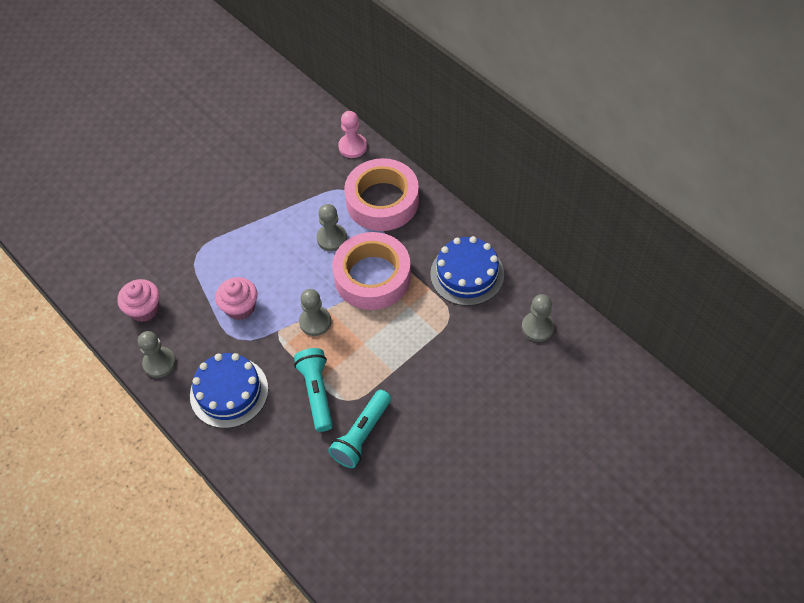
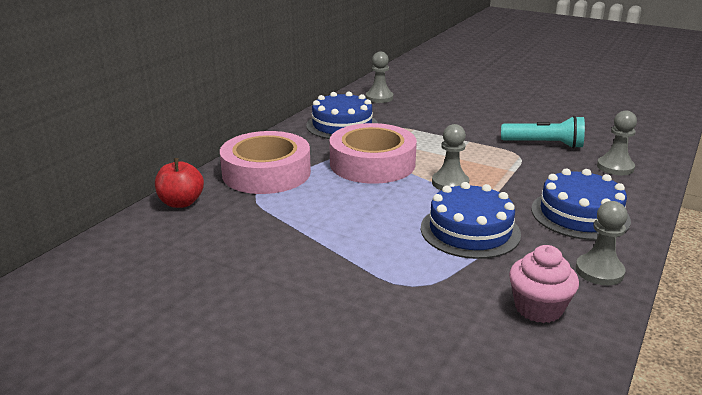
camera: 110 degrees left, 30 degrees down
(240, 307) = (470, 231): pink cupcake -> blue cake
(317, 392) = (527, 169): turquoise flashlight -> none
(332, 238) = (333, 192): grey pawn -> grey pawn (615, 167)
(352, 147) = (181, 203): pink pawn -> red apple

